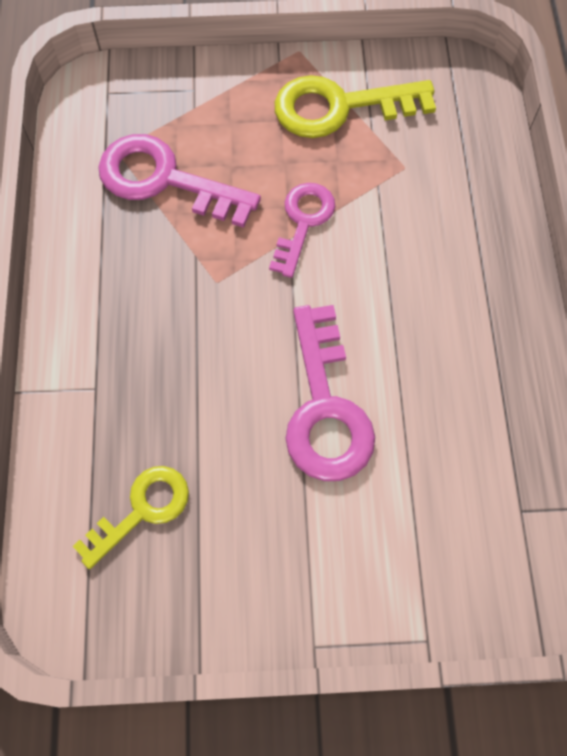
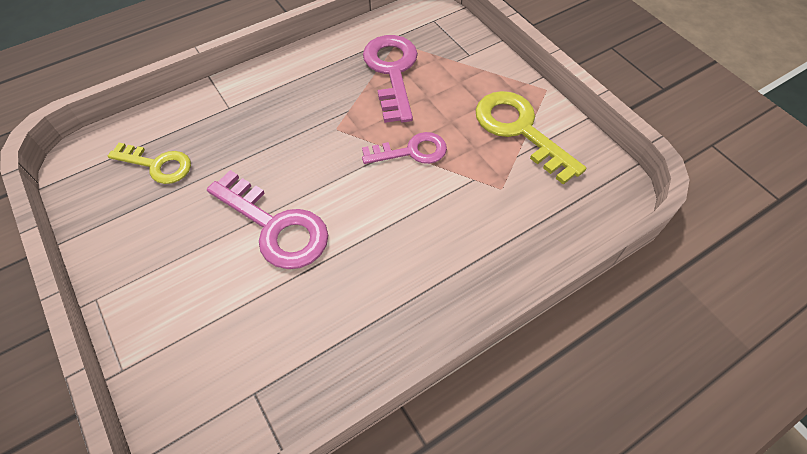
camera: 60 degrees right, 10 degrees down
(325, 408) = (276, 227): pink key -> pink key turned 105 degrees counterclockwise

